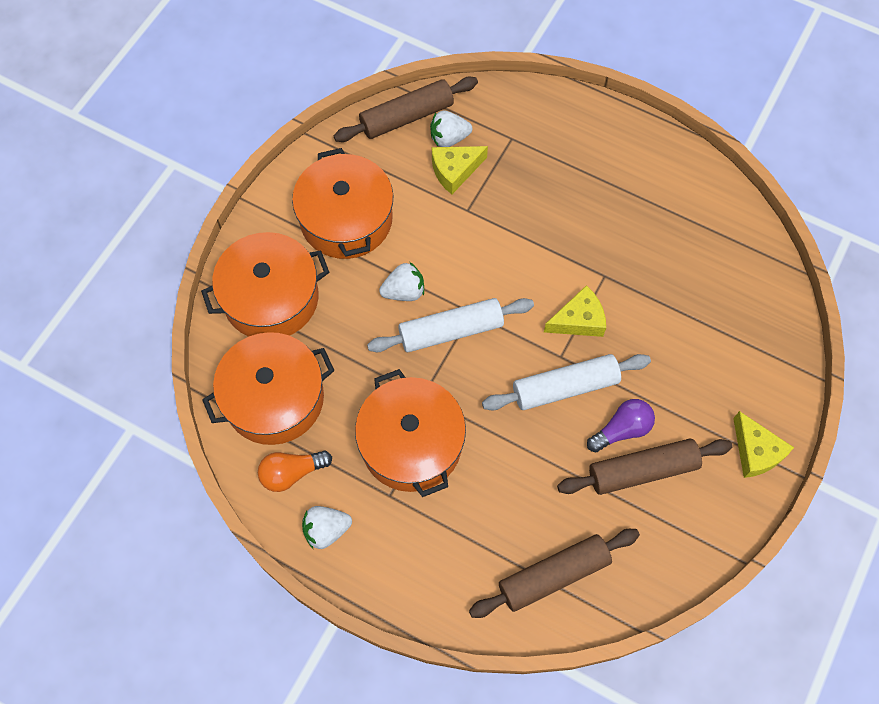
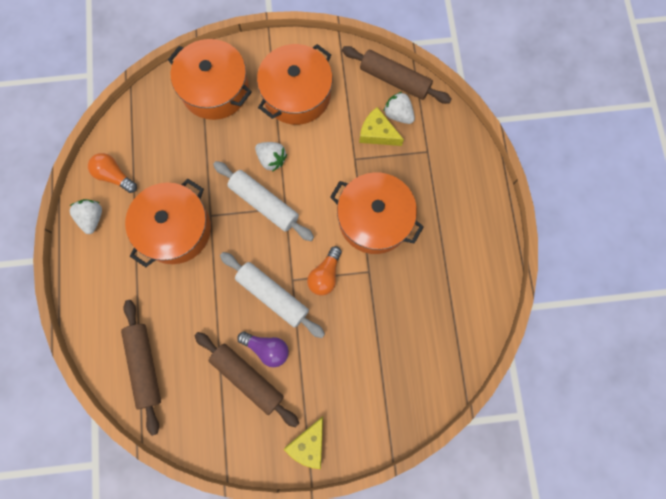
camera: 55 degrees right, 10 degrees up
(274, 398) = (153, 135): orange pot -> orange pot (374, 219)
(326, 530) = (92, 218): white strawberry -> white strawberry turned 45 degrees clockwise
(553, 575) = (145, 365): brown rolling pin -> brown rolling pin turned 45 degrees clockwise
(578, 320) = (325, 275): yellow cheese -> orange light bulb

